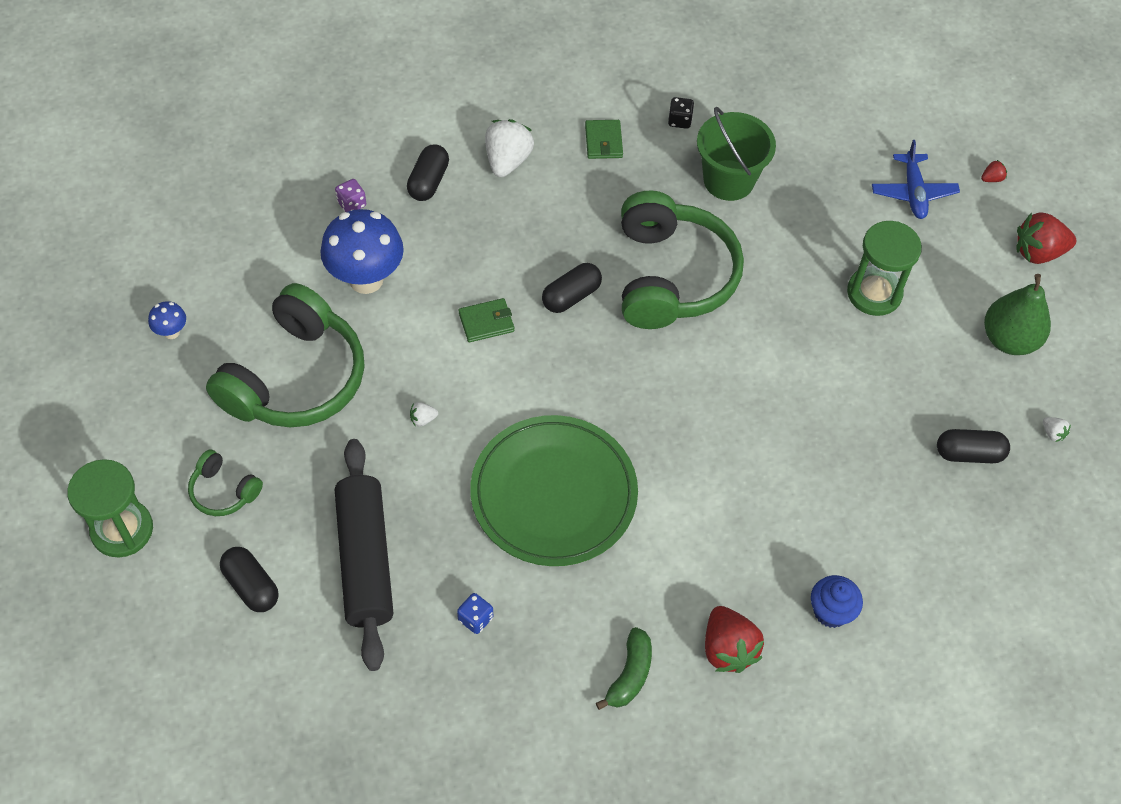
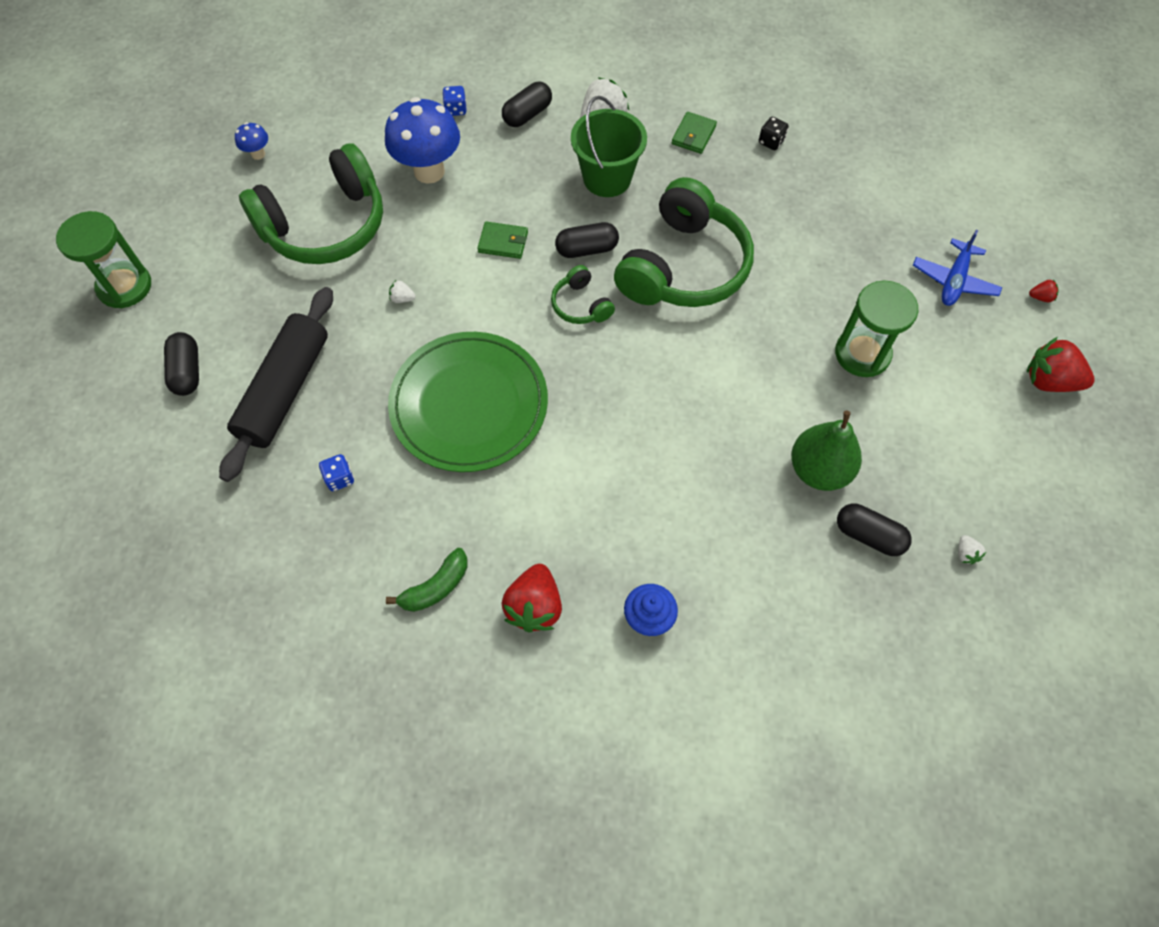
camera: 30 degrees right, 5 degrees up
(223, 491) = (216, 289): green headphones -> green headphones (580, 305)
(351, 204) = (455, 109): purple dice -> blue dice
(728, 180) = (784, 206): green bucket -> green bucket (607, 178)
(1009, 339) = (972, 448): green pear -> green pear (819, 470)

